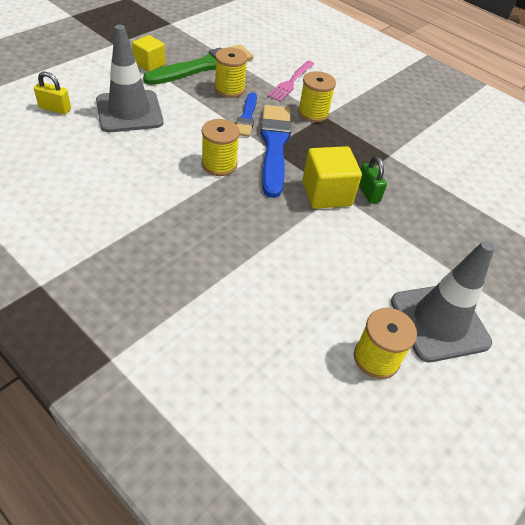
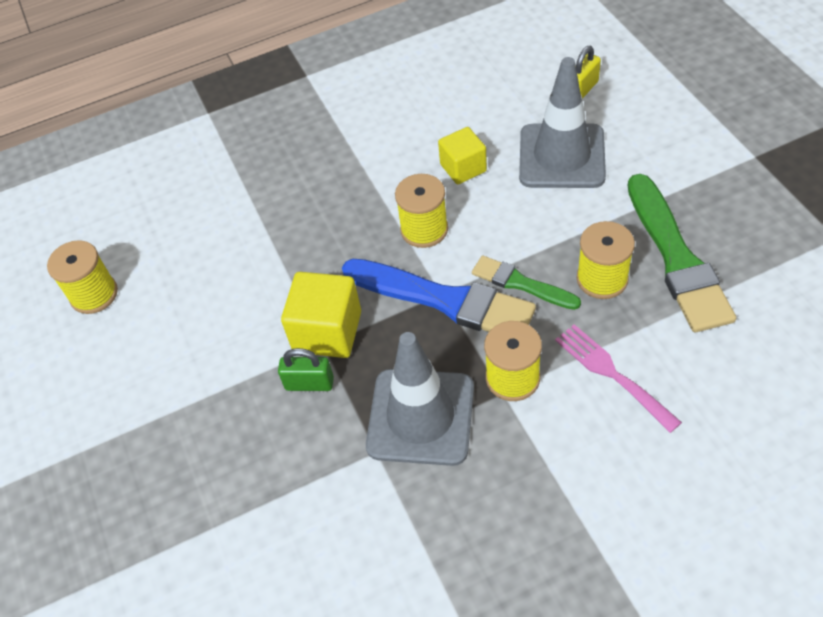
camera: 125 degrees right, 5 degrees up
(149, 64) = (688, 191): yellow cube -> yellow cube (463, 168)
(247, 117) = (521, 283): blue brush -> green brush
(439, 322) = (93, 371): grey traffic cone -> grey traffic cone (420, 417)

